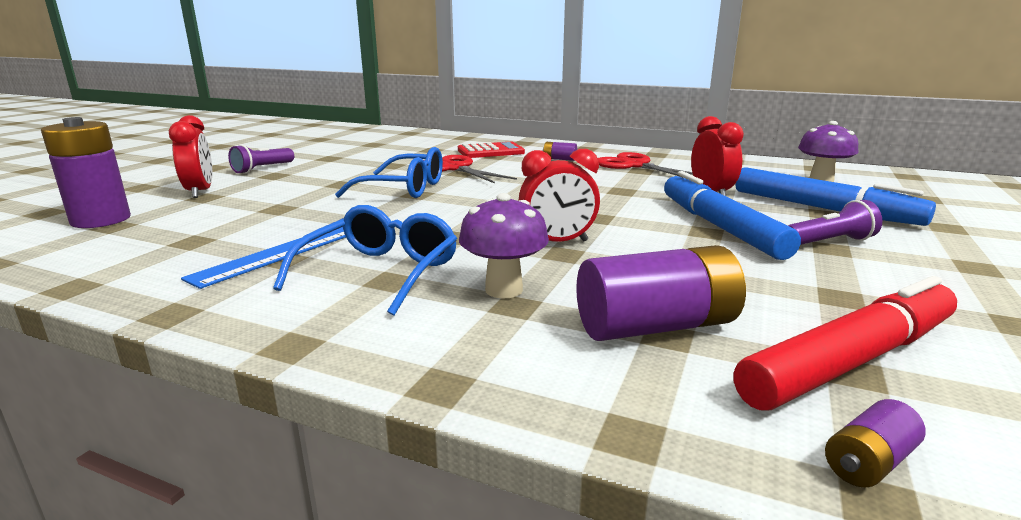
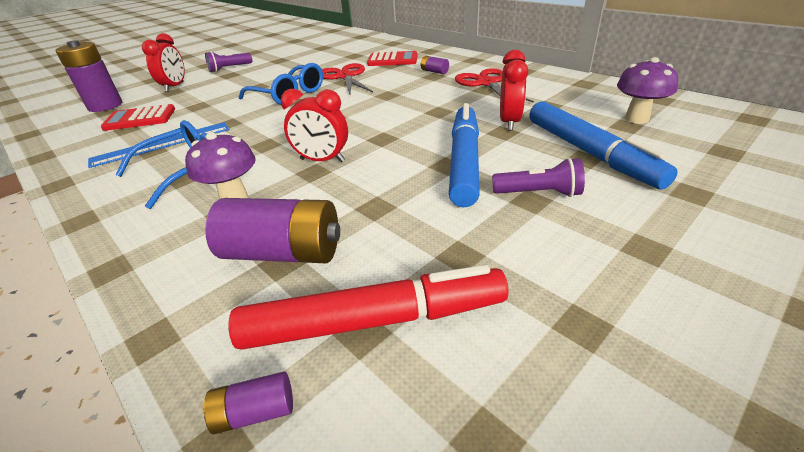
camera: 25 degrees right, 15 degrees up
(198, 229) = (140, 119): none -> red calculator

